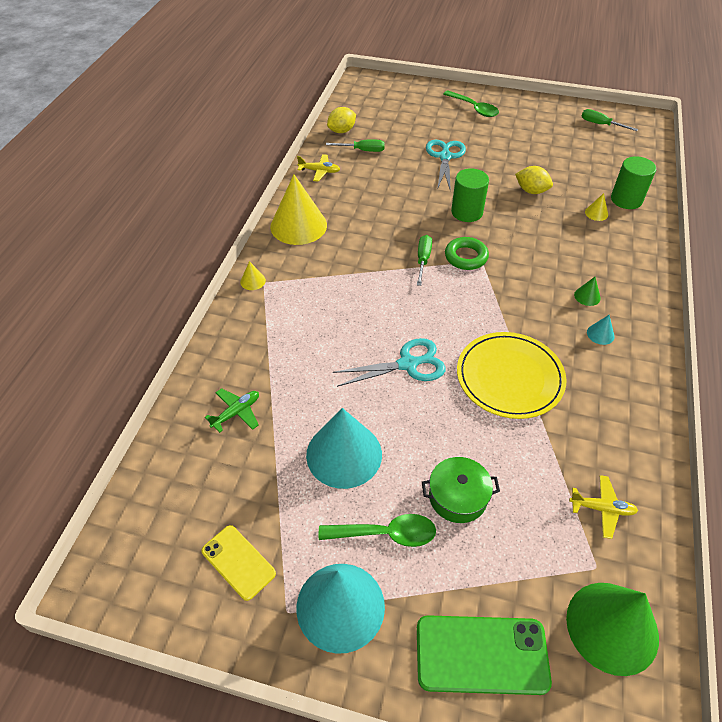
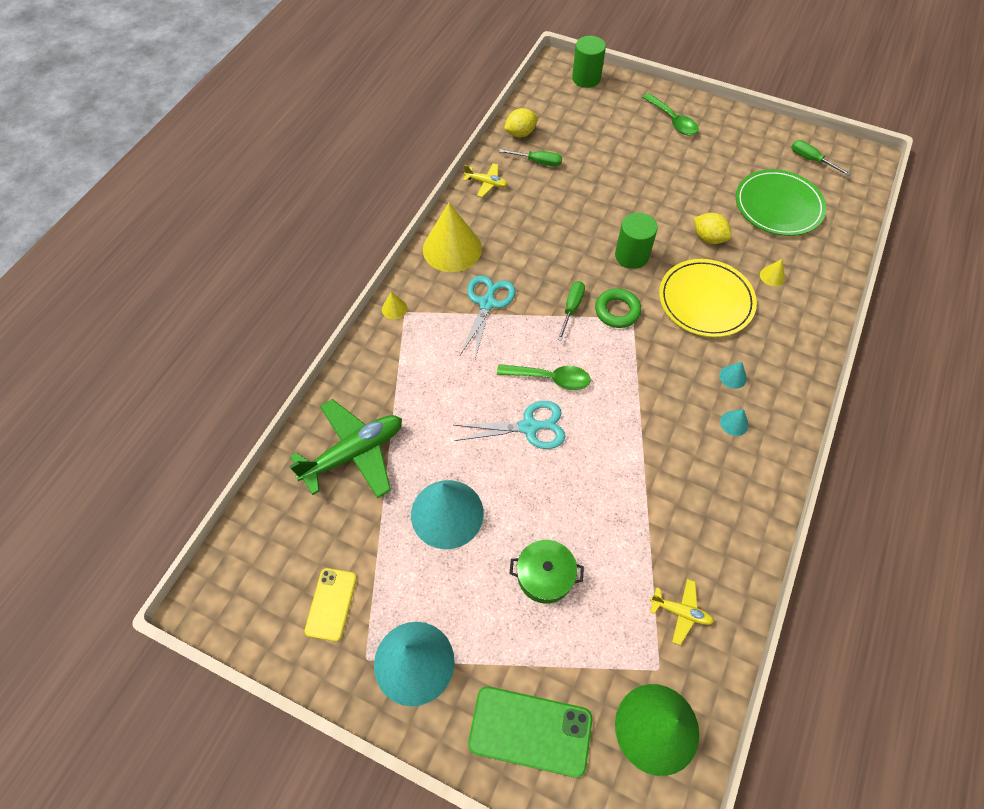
camera: 10 degrees right, 10 degrees up
(236, 413) = (354, 453): green plane -> green plane, size x2.03
(238, 562) = (331, 604): yellow phone -> yellow phone turned 45 degrees clockwise
(385, 534) = (469, 600): green spoon -> green spoon (550, 378)
(445, 157) = (625, 182): turquoise scissors -> turquoise scissors (487, 303)
(509, 377) = (627, 457): yellow plate -> yellow plate (705, 300)
(584, 160) = (778, 206): none -> green plate
(587, 296) = (733, 377): green cone -> turquoise cone
(626, 199) = (810, 263): green cylinder -> green cylinder (586, 78)

